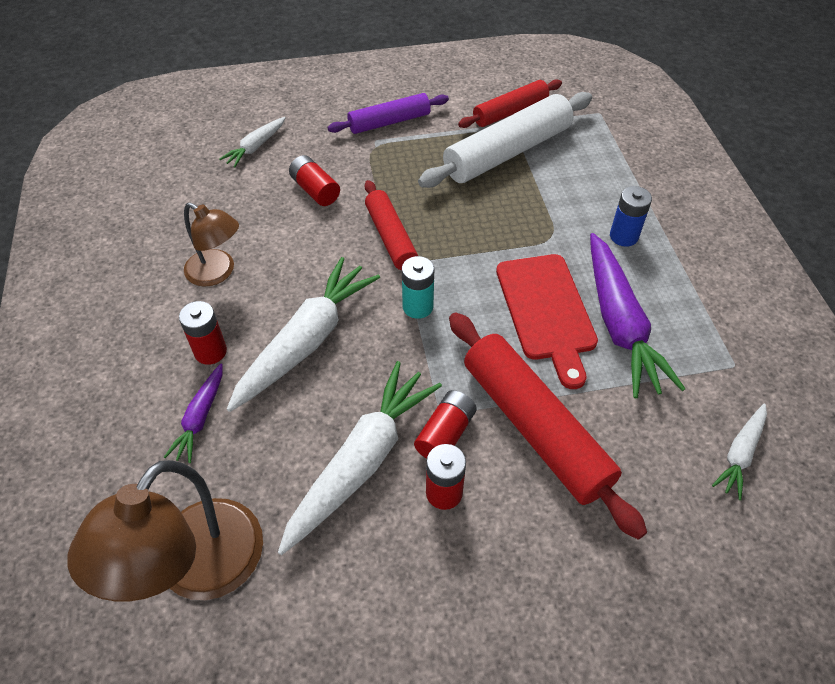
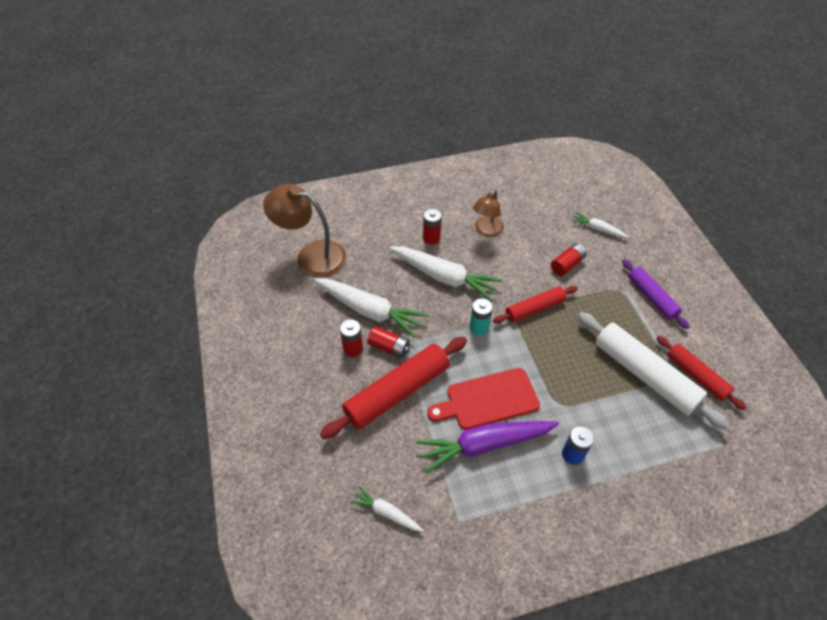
camera: 85 degrees right, 0 degrees up
(200, 418) = (390, 242): purple carrot -> none

